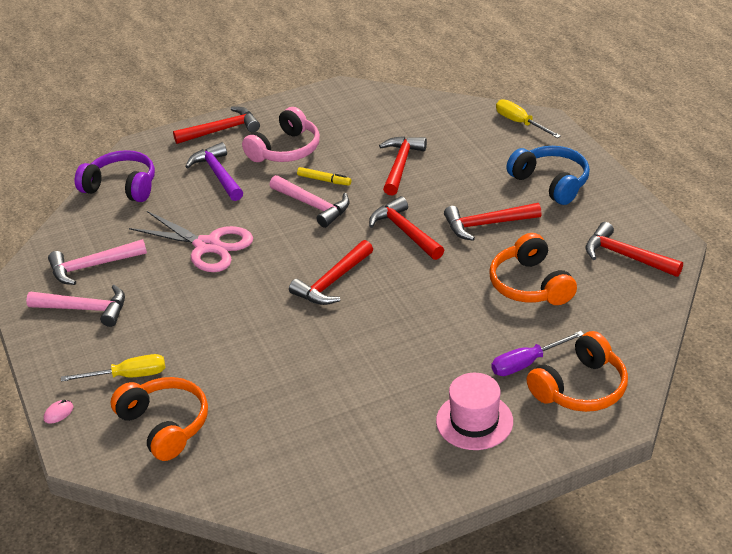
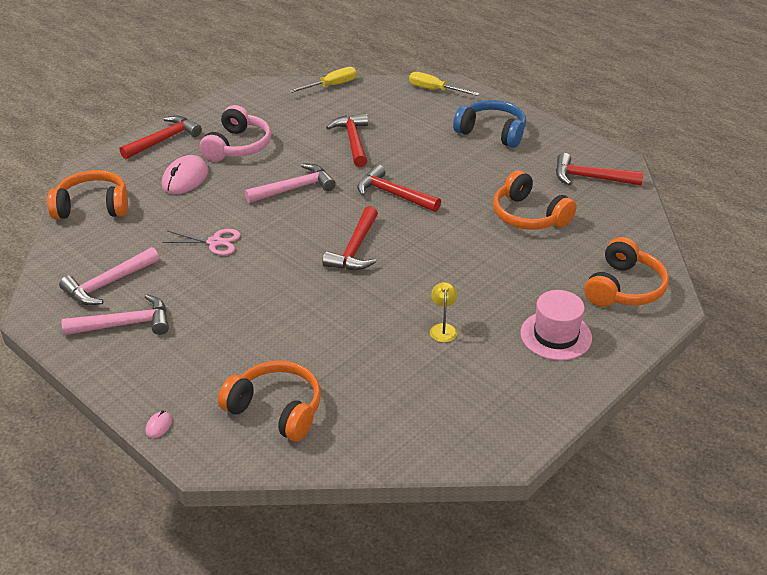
camera: 25 degrees left, 0 degrees up
(121, 187) = (92, 207): purple headphones -> orange headphones
(128, 376) = (210, 374): yellow screwdriver -> yellow screwdriver (331, 86)
(207, 246) = (215, 242): pink scissors -> pink scissors, size x0.59
(218, 174) = (185, 178): purple hammer -> pink mouse
(313, 205) = (294, 188): pink hammer -> pink hammer turned 45 degrees counterclockwise
(324, 180) = (291, 165): yellow marker -> none
(366, 385) = (443, 328): none -> yellow lamp
(487, 224) = (460, 175): red hammer -> none
(527, 363) = (567, 278): purple screwdriver -> none

